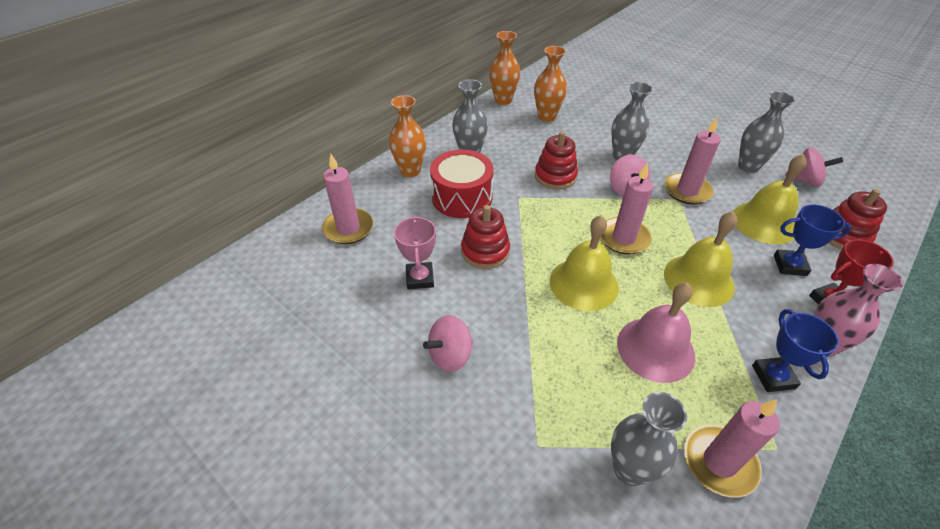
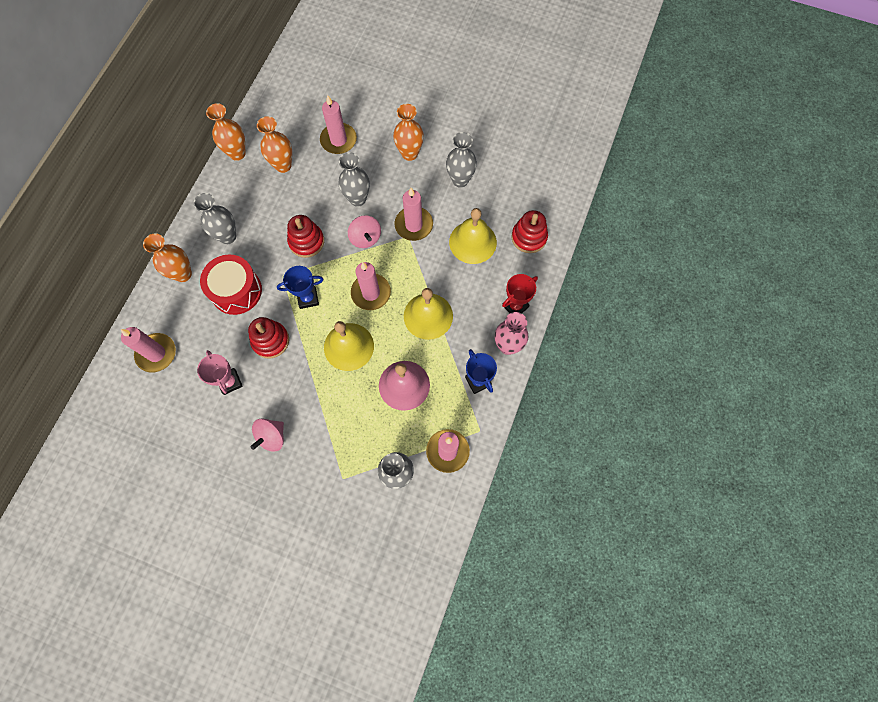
camera: 20 degrees left, 25 degrees up
(610, 111) = (338, 140): none -> pink candle
(688, 135) = (409, 153): none -> orange vase
(789, 265) = (490, 281): blue trophy -> blue trophy (308, 298)
(805, 180) = (504, 183): pink spinning top -> none

